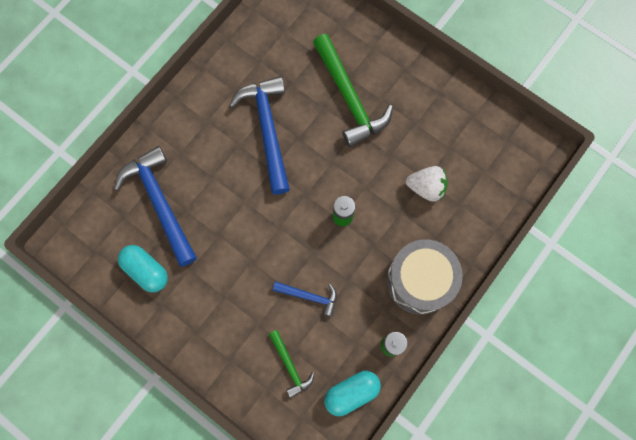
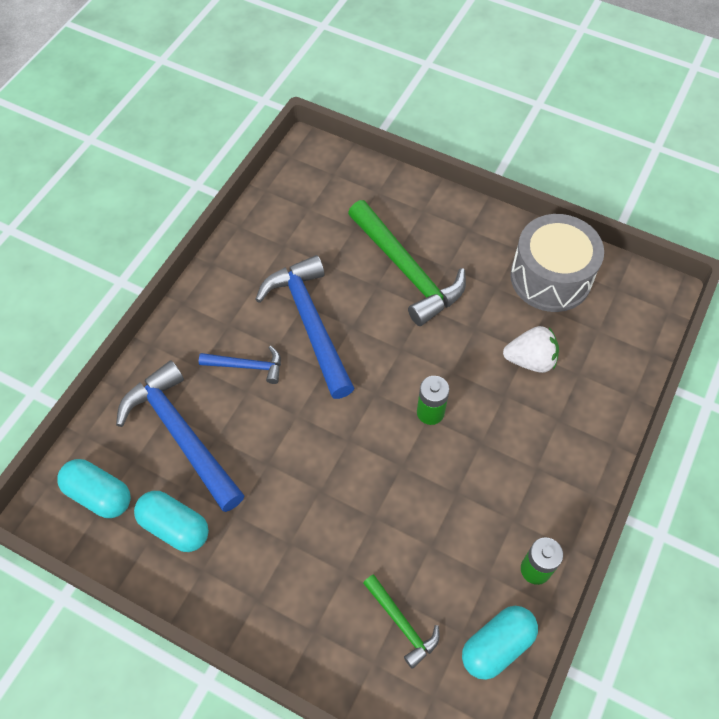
camera: 10 degrees left, 15 degrees down
(97, 238) = (99, 495): none -> turquoise capsule
(309, 296) = (408, 523): blue hammer -> blue hammer (246, 366)
(419, 280) = (552, 477): grey drum -> grey drum (550, 277)

